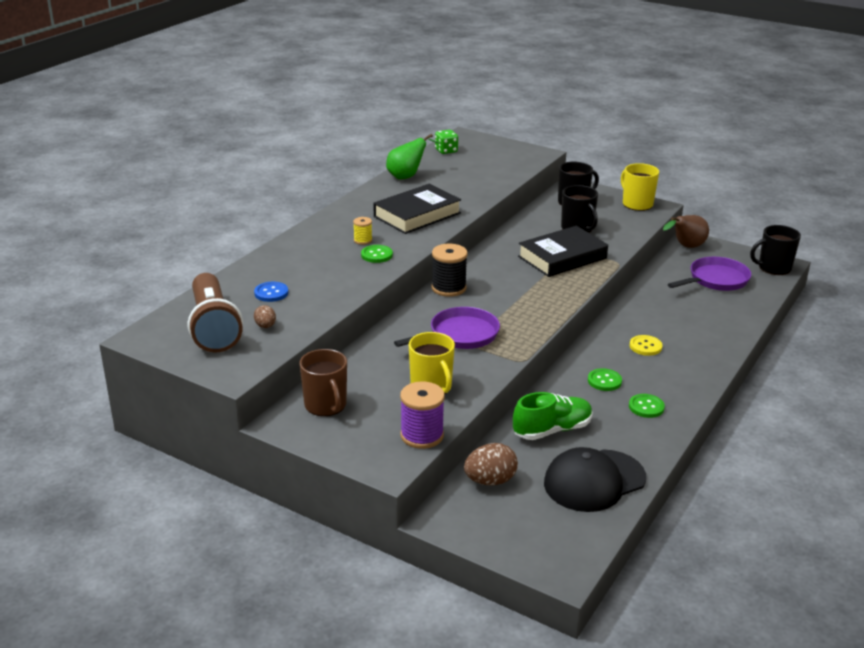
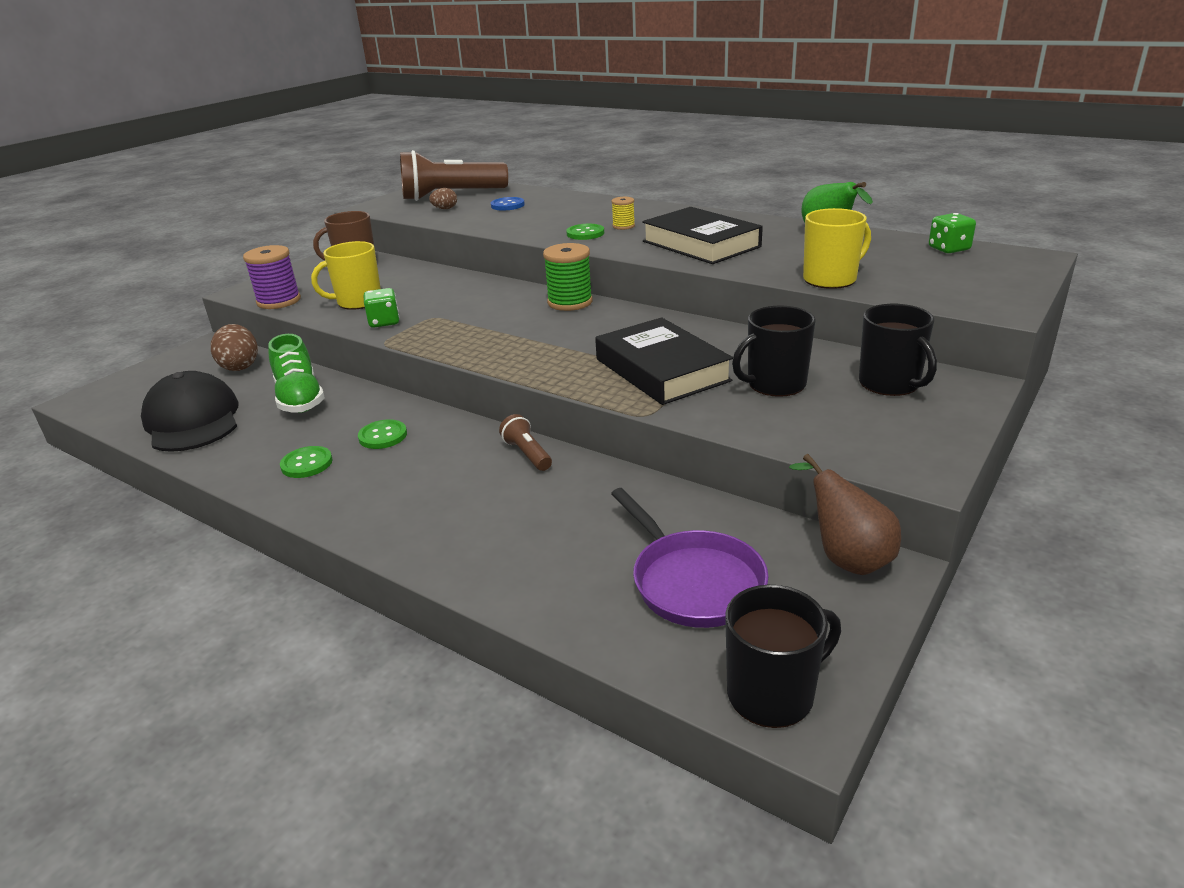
camera: 95 degrees right, 0 degrees up
(448, 288) = (570, 302): black spool -> green spool
(460, 335) = (455, 311): purple pan -> none
(480, 366) = (384, 322): none -> green dice
(617, 325) = (527, 454): none -> brown flashlight
(637, 204) = (920, 448): yellow mug -> yellow mug (831, 279)
(645, 346) = (459, 475): yellow button -> none
(773, 268) = (772, 694): black mug -> black mug turned 75 degrees clockwise

